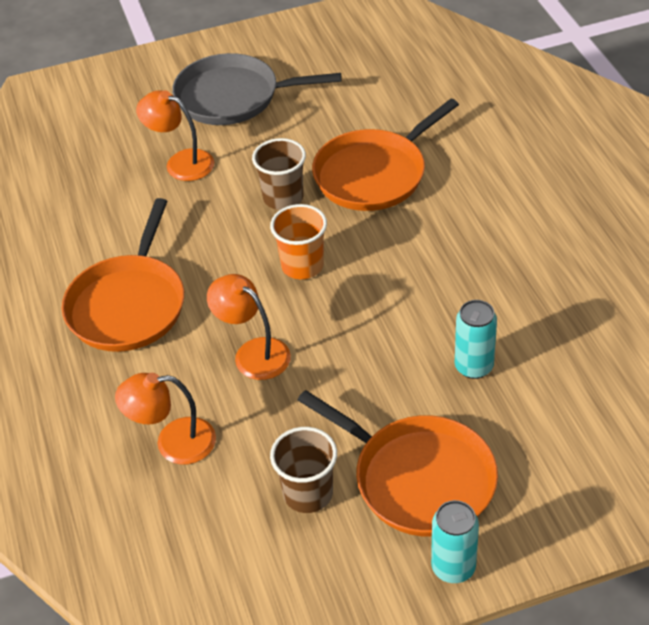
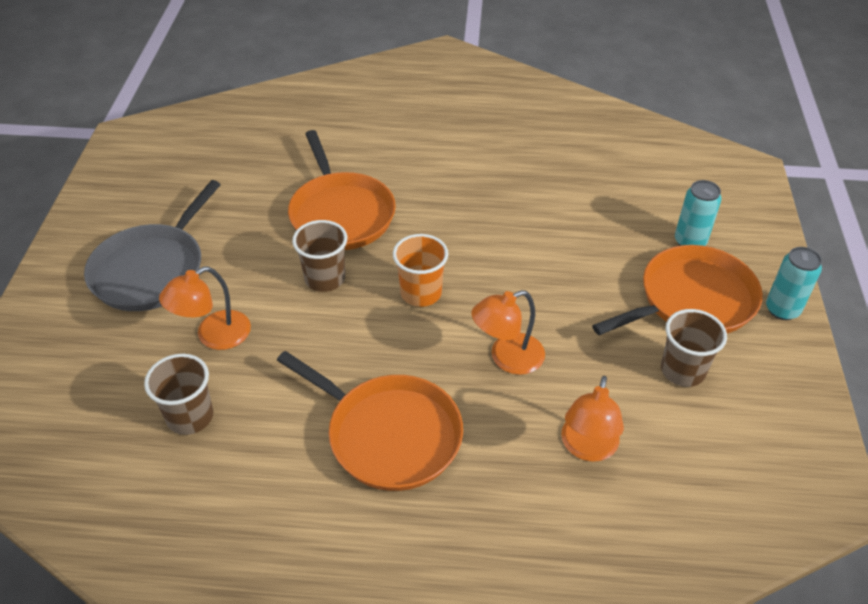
camera: 70 degrees left, 0 degrees up
(95, 186) = (190, 417): none -> brown cup
(473, 366) = (593, 232): turquoise can -> turquoise can (690, 242)

